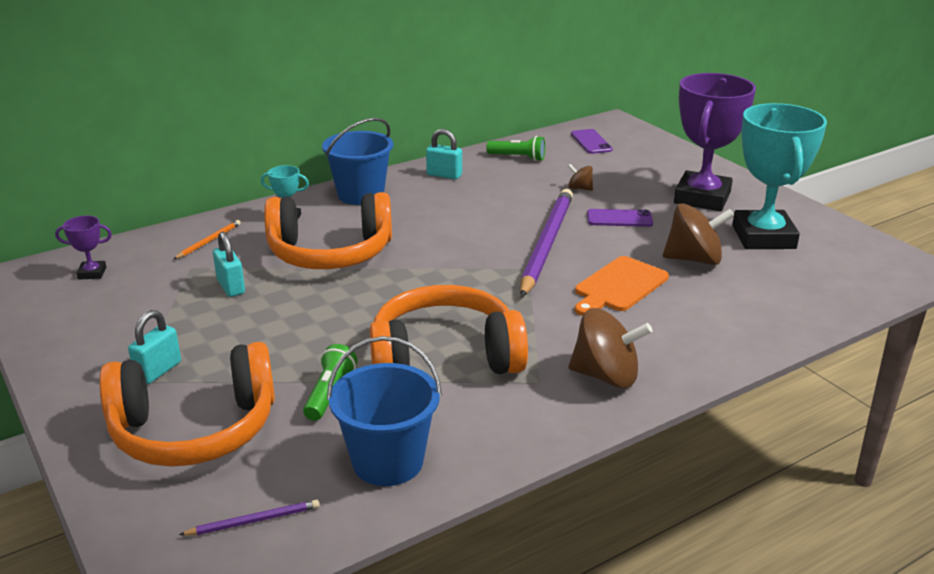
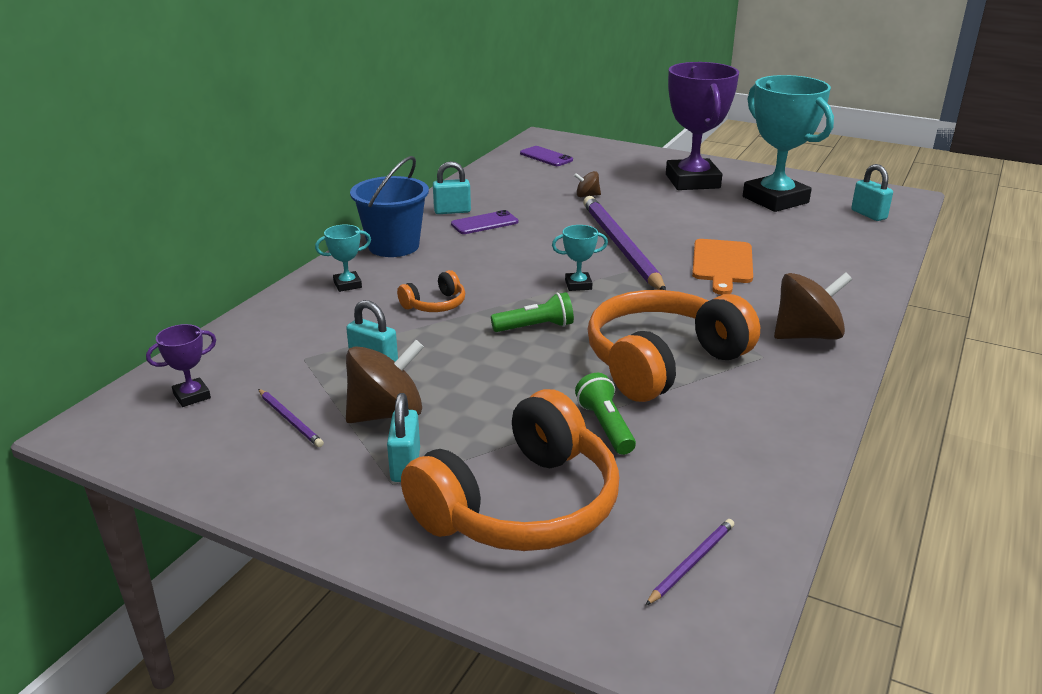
camera: 30 degrees left, 0 degrees up
(128, 311) = (290, 420): none -> purple pencil
(209, 241) = (289, 328): orange pencil -> none
(330, 253) = (435, 305): orange headphones -> orange headphones, size x0.44
(388, 462) = (735, 464): blue bucket -> none
(463, 269) = (578, 285): none -> turquoise trophy
(518, 157) = (500, 182): green flashlight -> green flashlight (535, 327)
(619, 218) = (651, 212): purple phone -> purple phone (484, 223)
(694, 259) = (749, 229): brown spinning top -> brown spinning top (386, 413)
(847, 278) = (868, 214): none -> turquoise padlock

